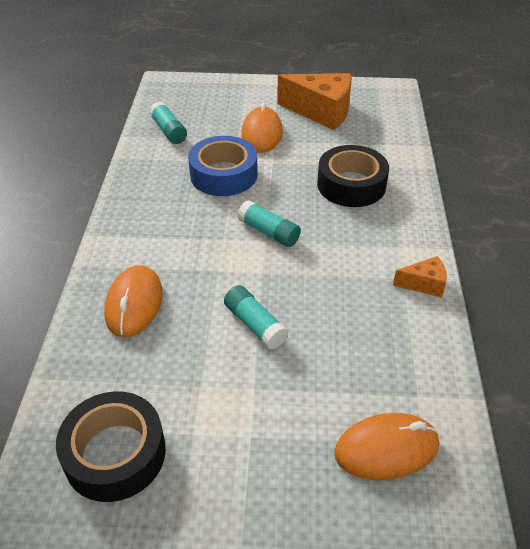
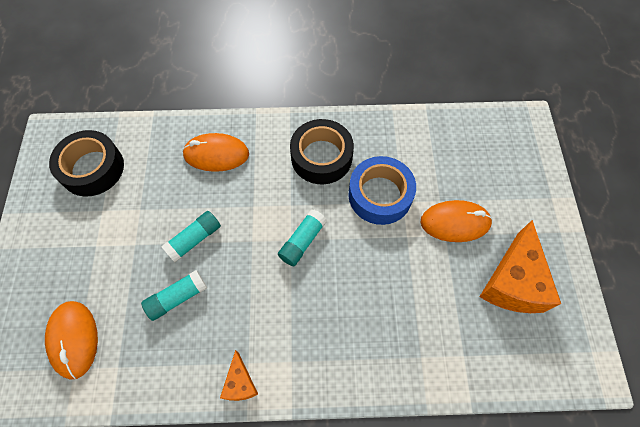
camera: 85 degrees right, 20 degrees up
(169, 131) = (441, 139): turquoise glue stick -> turquoise glue stick (177, 298)
(351, 185) = (381, 315): black tape -> black tape (321, 157)

